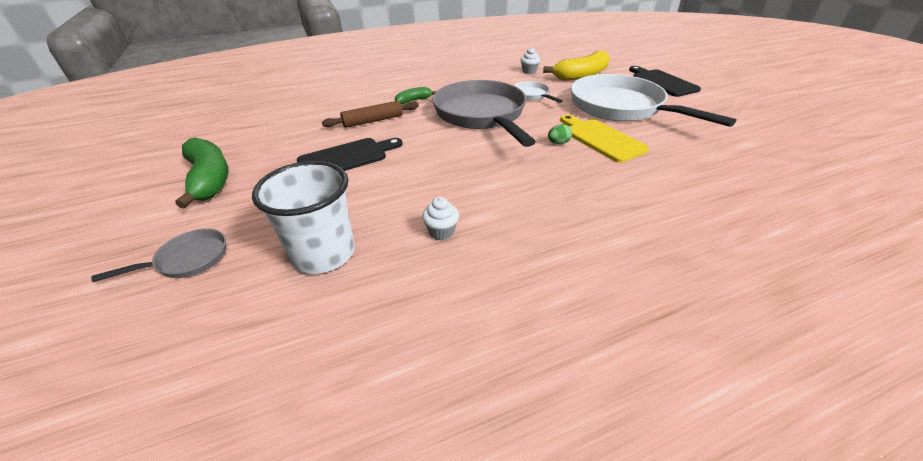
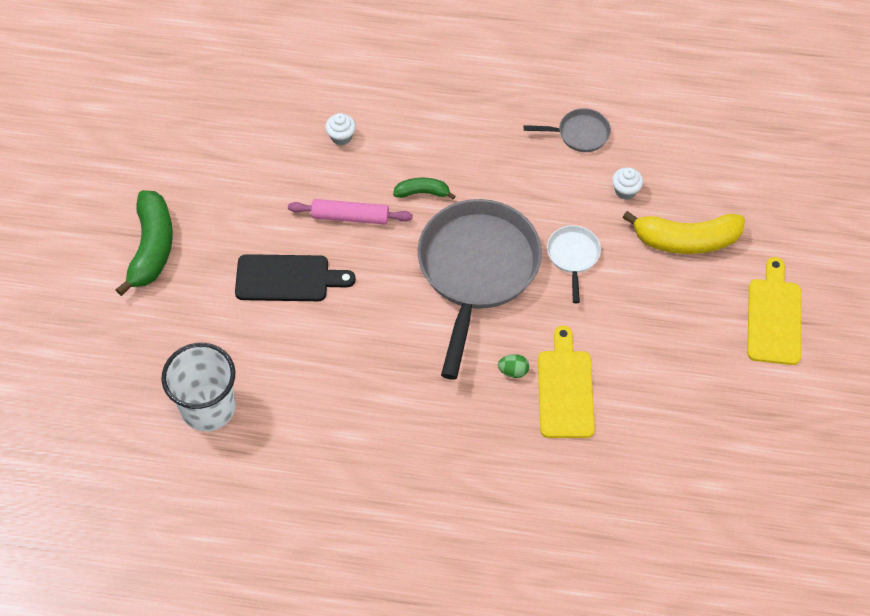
camera: 30 degrees right, 20 degrees up
(188, 260) = (111, 358): grey pan -> grey pan (579, 134)
(373, 121) = (350, 217): brown rolling pin -> pink rolling pin
(441, 232) = (309, 435): white cupcake -> white cupcake (341, 137)
(621, 107) = (652, 344): white pan -> none
(662, 82) = (774, 317): black cutting board -> yellow cutting board

